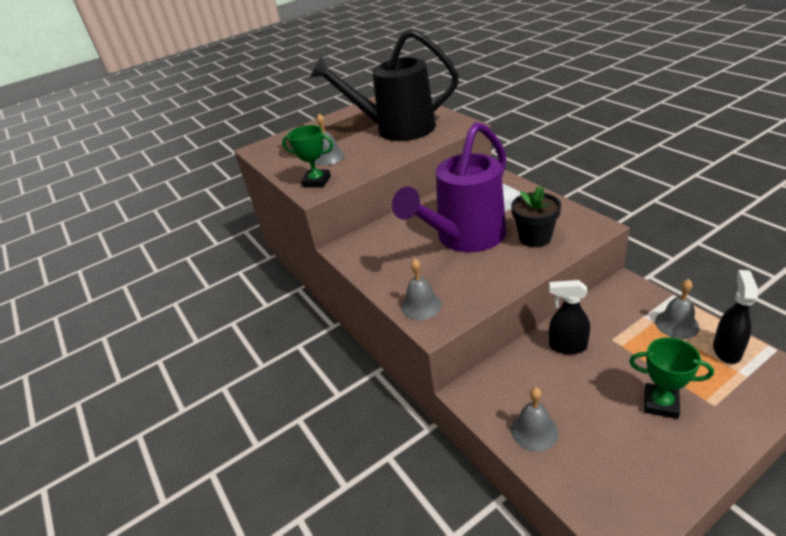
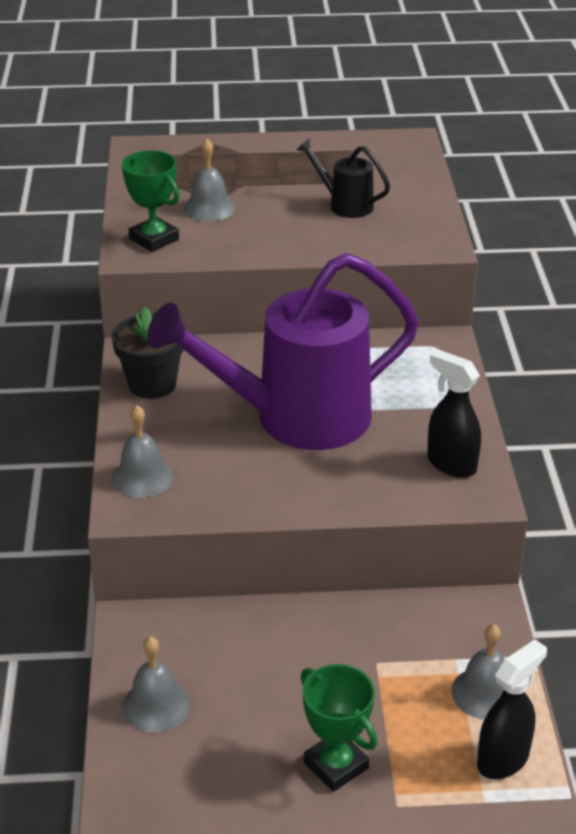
camera: 25 degrees right, 0 degrees up
(396, 129) = (345, 205): black watering can -> black watering can, size x0.43
(535, 238) = (383, 466): black flower pot -> black flower pot (152, 384)
(567, 346) = (310, 638): black spray bottle -> black spray bottle (451, 464)

